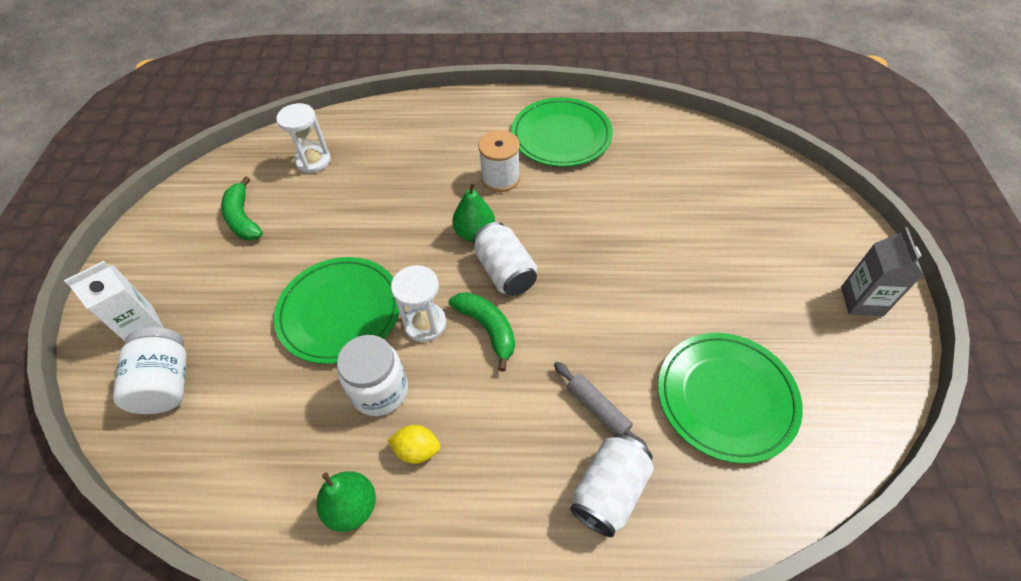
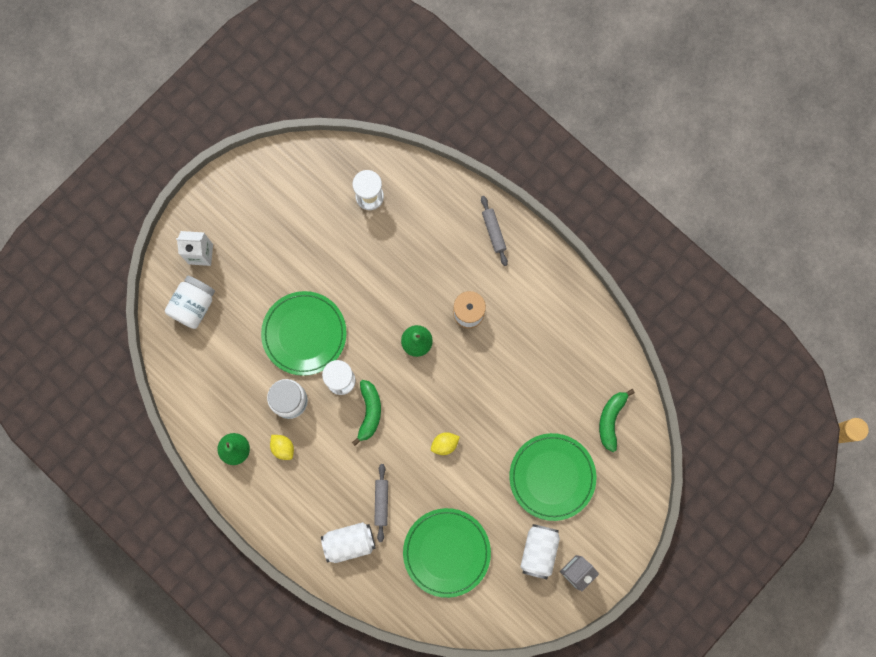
camera: 40 degrees right, 25 degrees up
(243, 218) = (297, 214): green banana -> green banana (611, 420)
(460, 114) = (493, 232): none -> grey rolling pin
(505, 272) = (410, 384): white can -> white can (539, 551)
(561, 136) = (539, 310): green plate -> green plate (552, 477)
(599, 295) = (444, 444): none -> yellow lemon

